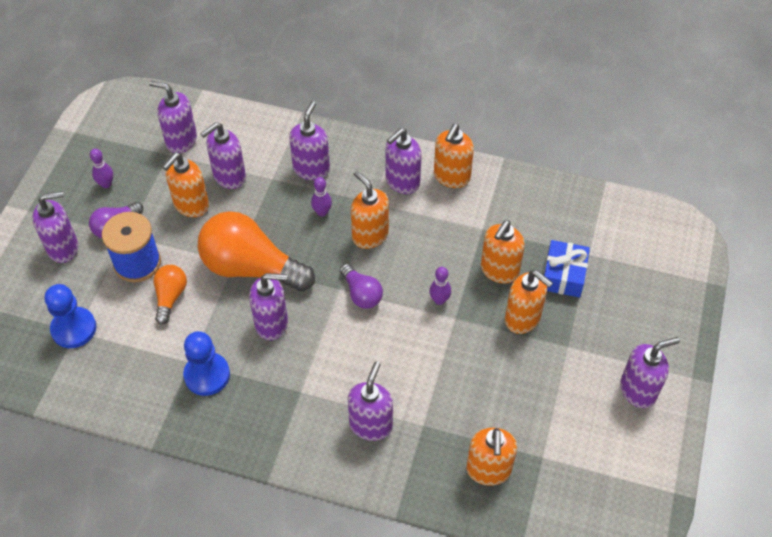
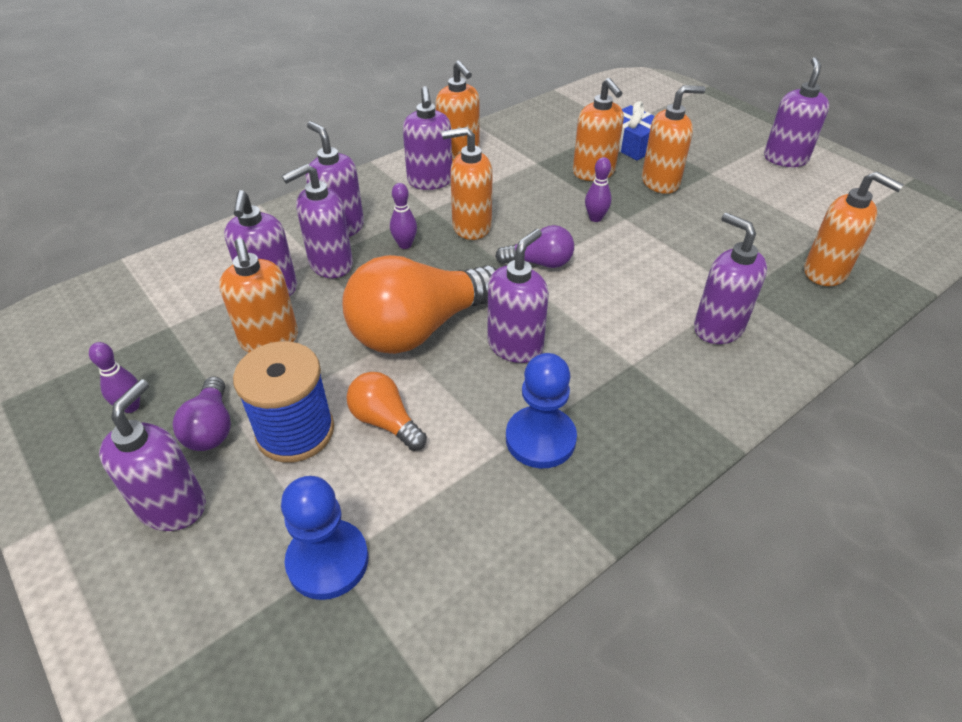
camera: 55 degrees left, 10 degrees down
(181, 140) = (165, 306): purple soap dispenser -> purple soap dispenser (330, 264)

